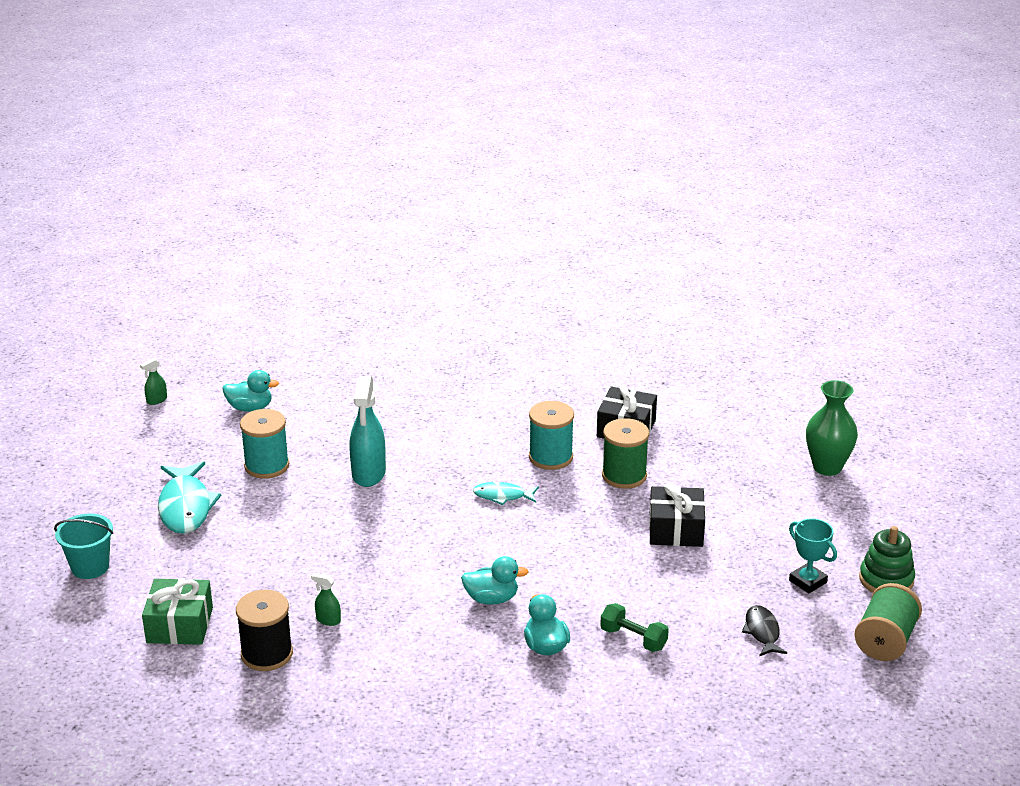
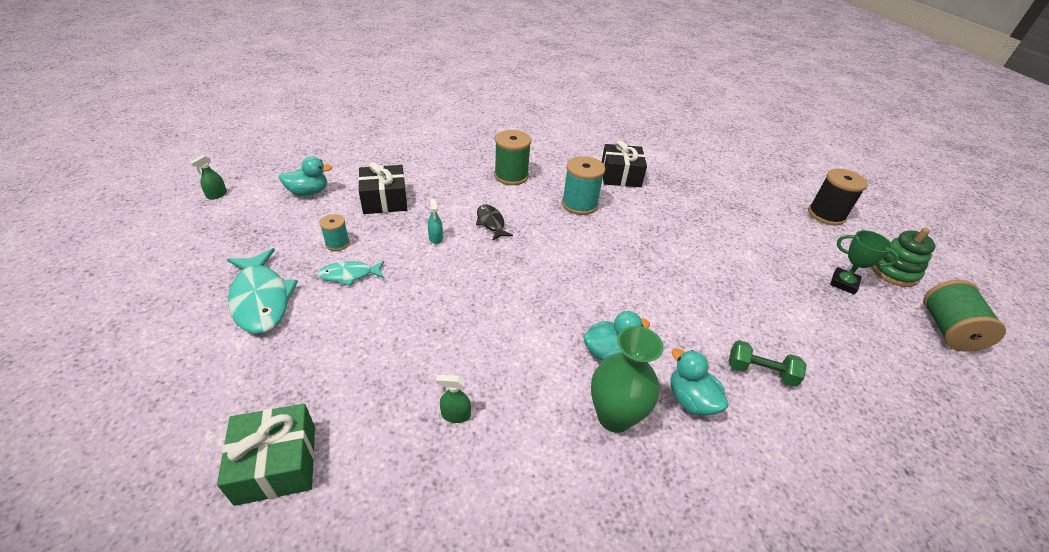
camera: 20 degrees left, 10 degrees up
(90, 567) = (149, 397): turquoise bucket -> none
(267, 466) = (337, 243): turquoise spool -> turquoise spool, size x0.56
(267, 654) = (398, 485): black spool -> black spool (826, 215)
(368, 473) = (436, 238): turquoise spray bottle -> turquoise spray bottle, size x0.45
(502, 496) = (560, 243): turquoise fish -> turquoise fish (349, 275)
(624, 475) = (643, 212): green spool -> green spool (511, 176)
(676, 529) = (713, 252): black gift -> black gift (384, 200)
(762, 632) = (854, 340): black fish -> black fish (491, 223)
(808, 581) = (843, 283): turquoise trophy -> green trophy
(827, 467) = (774, 188): green vase -> green vase (614, 416)

